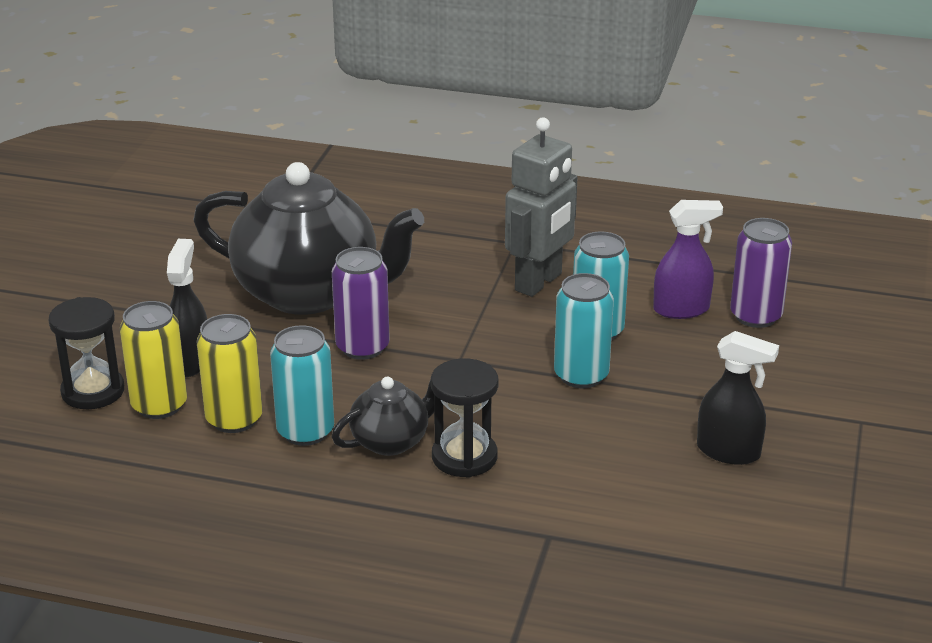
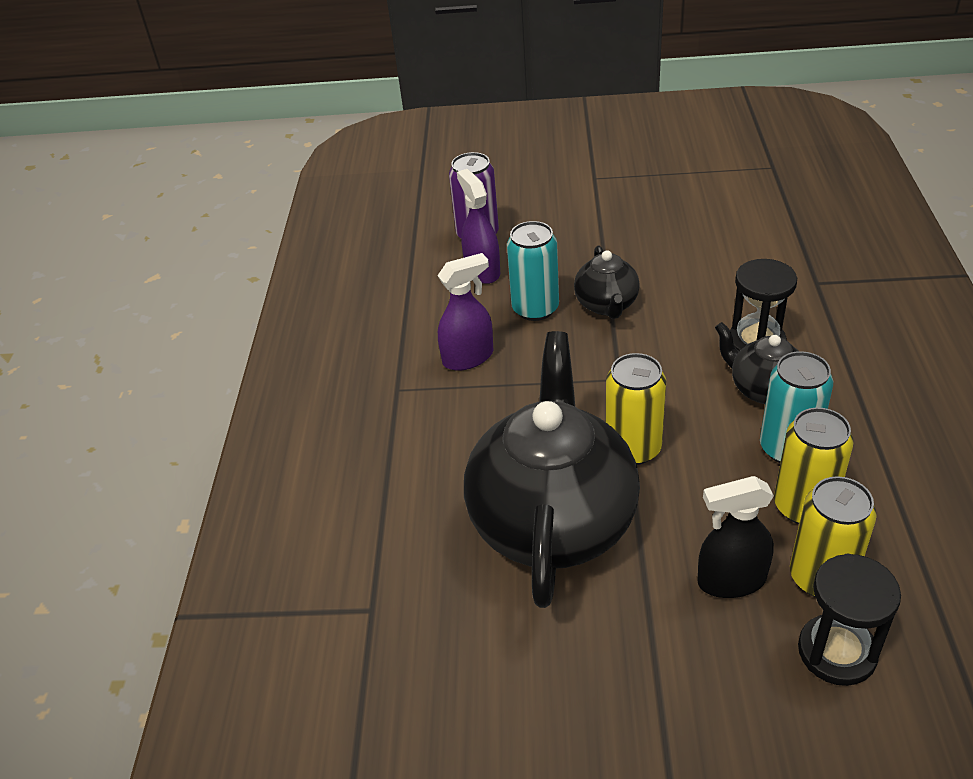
camera: 100 degrees left, 10 degrees up
(362, 347) = (633, 448): purple can -> yellow can
(539, 282) = (468, 357): grey robot -> purple spray bottle
(581, 375) = (606, 305): turquoise can -> black teapot
(729, 452) = (664, 223): black spray bottle -> none

